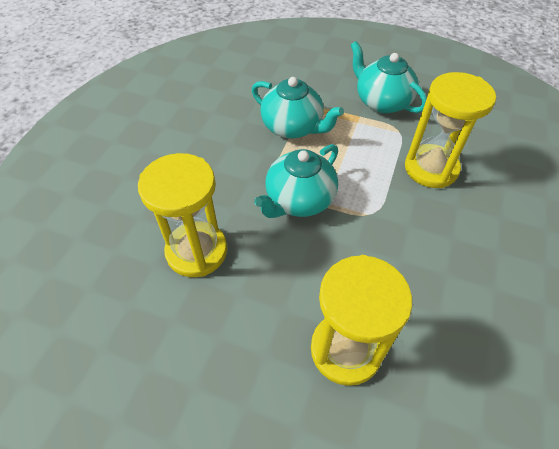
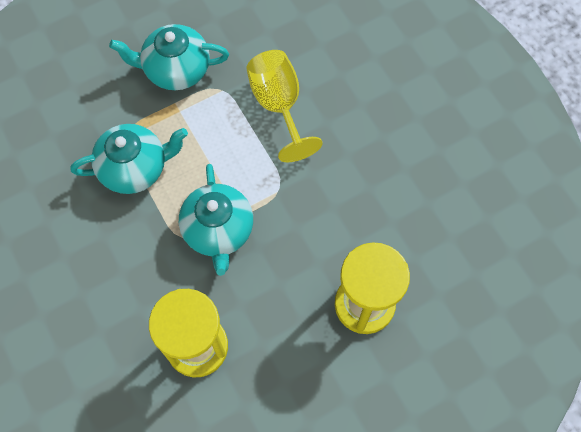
camera: 50 degrees left, 15 degrees up
(431, 168) = (279, 105): yellow hourglass -> yellow goblet

